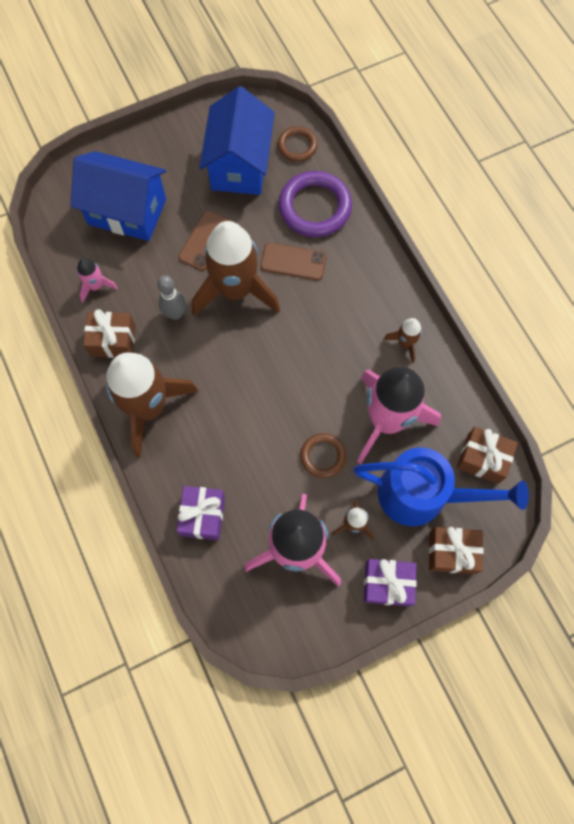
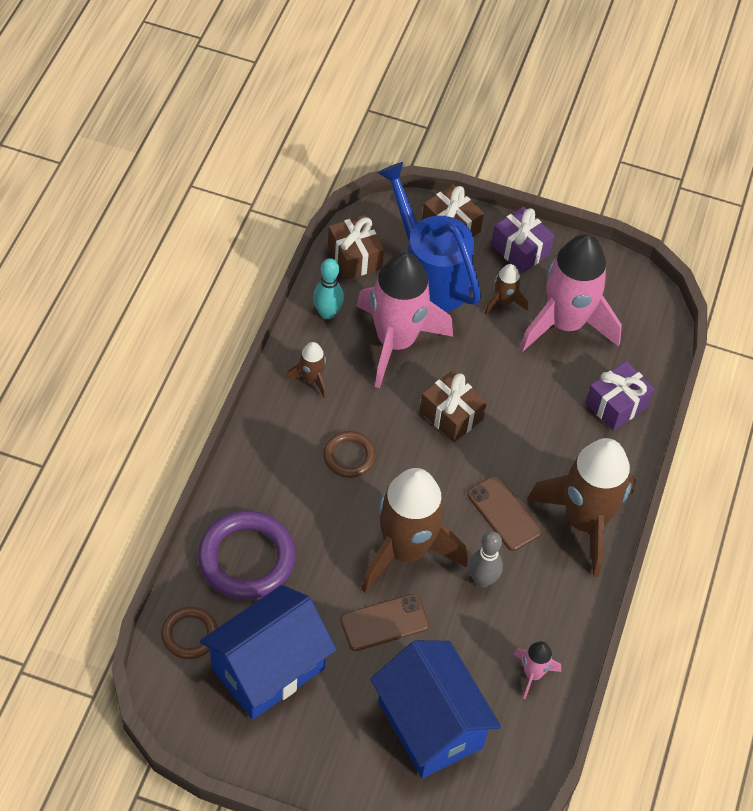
camera: 140 degrees left, 15 degrees down
(113, 341) = (564, 607): brown gift -> brown gift (451, 415)
(293, 262) = (325, 528): brown phone -> brown phone (503, 513)
(323, 456) = (476, 362): brown ring -> brown ring (349, 456)
(449, 398) = (327, 313): none -> turquoise bowling pin

